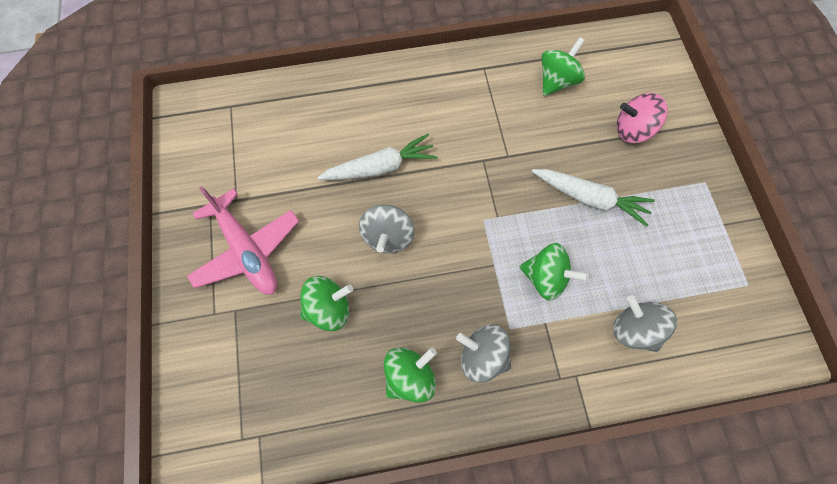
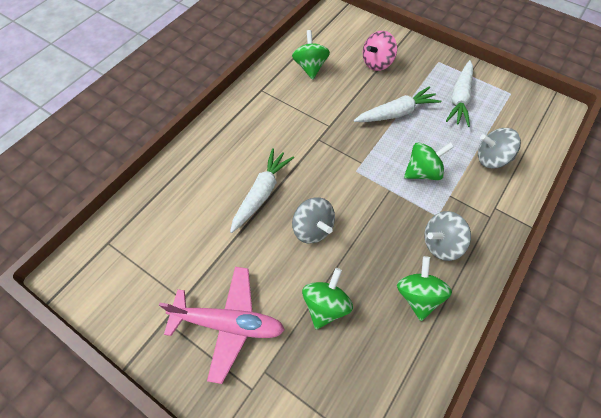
camera: 45 degrees left, 10 degrees down
(678, 240) = (459, 98): none -> white carrot

